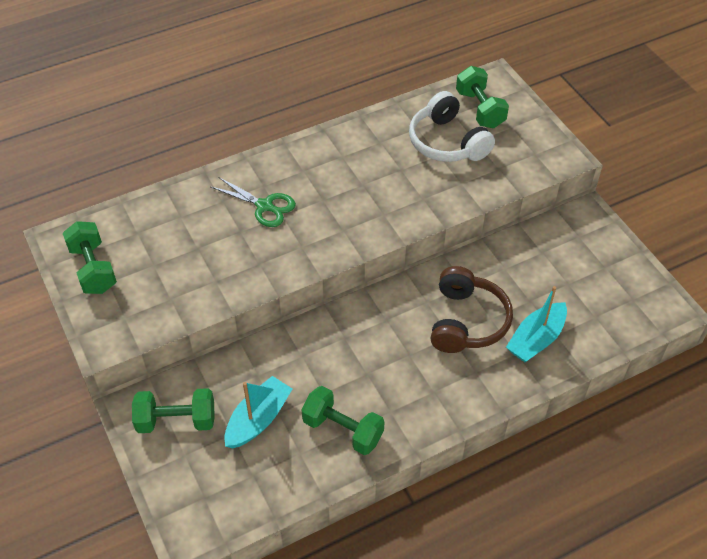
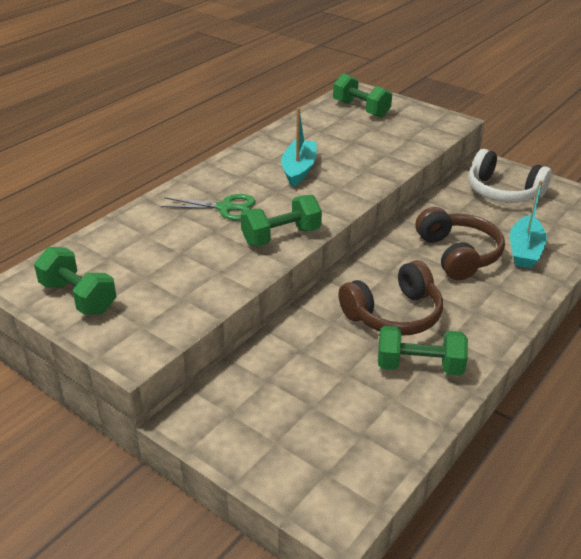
camera: 25 degrees left, 15 degrees down
(176, 420) = (245, 415): green dumbbell -> green dumbbell (281, 236)
(258, 419) = (330, 385): turquoise boat -> turquoise boat (299, 170)
(359, 368) = (394, 314): none -> brown headphones
(447, 142) = (352, 133): white headphones -> white headphones (502, 192)

